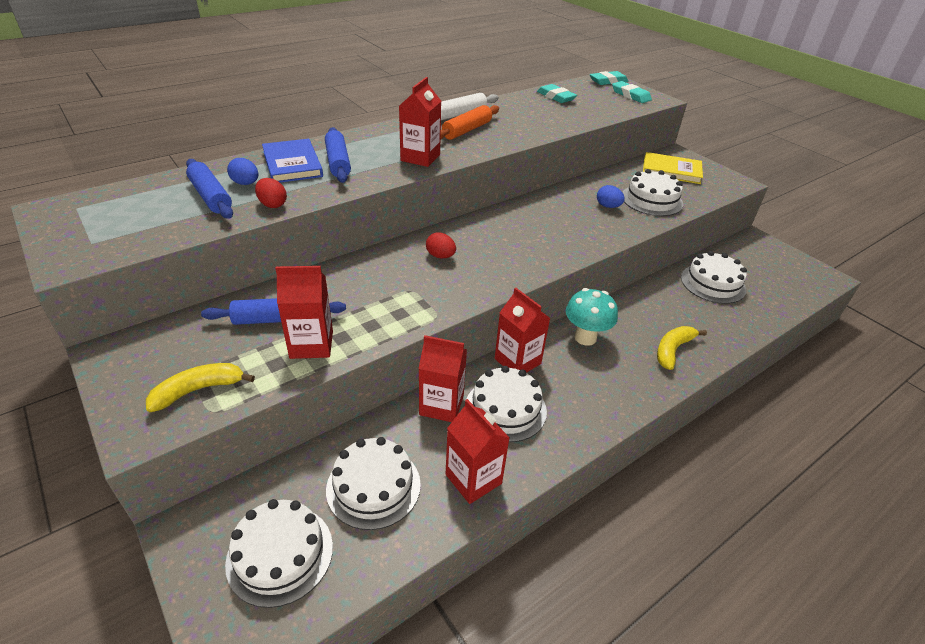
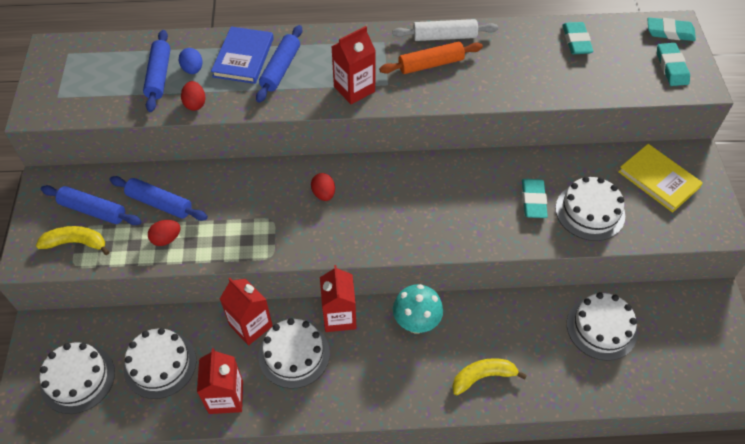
camera: 35 degrees right, 15 degrees up
(197, 353) = (93, 210): none -> blue rolling pin
(311, 344) = (166, 239): red carton -> red egg
(608, 206) = (533, 200): blue egg -> turquoise eraser

